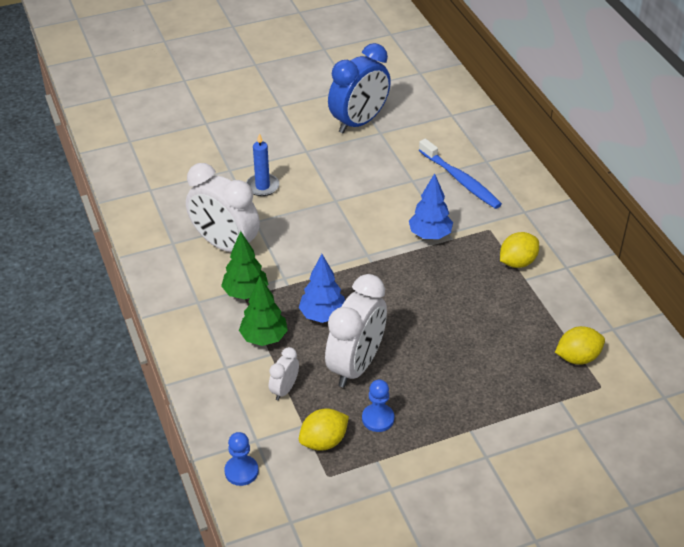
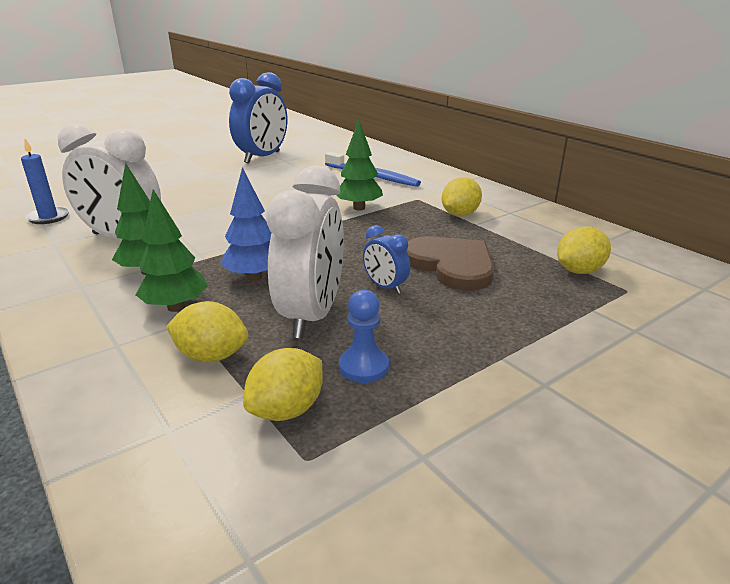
camera: 15 degrees left, 15 degrees down
(241, 471) = (140, 484): blue pawn -> none
(262, 186) = (168, 197): blue candle -> blue candle (48, 217)
(284, 389) = (211, 356): white clock -> yellow lemon
(417, 346) = (385, 287): none -> blue clock
(430, 235) = (359, 208): blue tree -> green tree
(478, 330) = (451, 265): none -> brown heart

